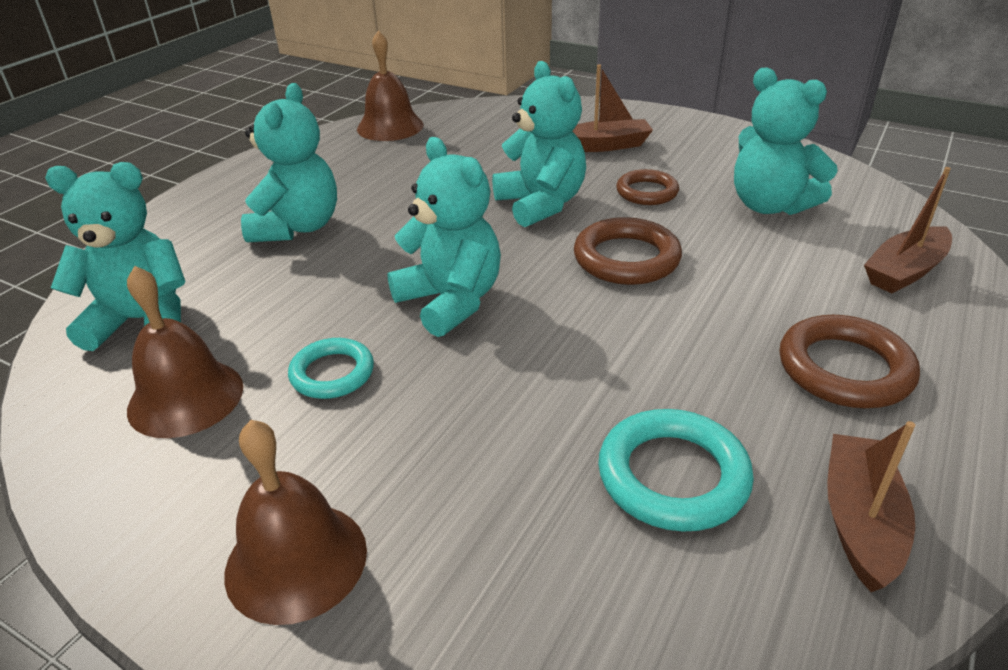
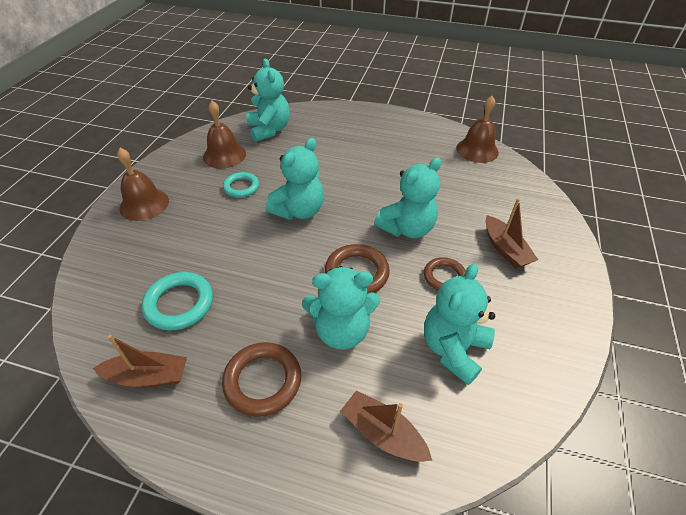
camera: 75 degrees right, 10 degrees up
(297, 227) = (351, 147): turquoise teddy bear -> turquoise teddy bear (341, 330)

